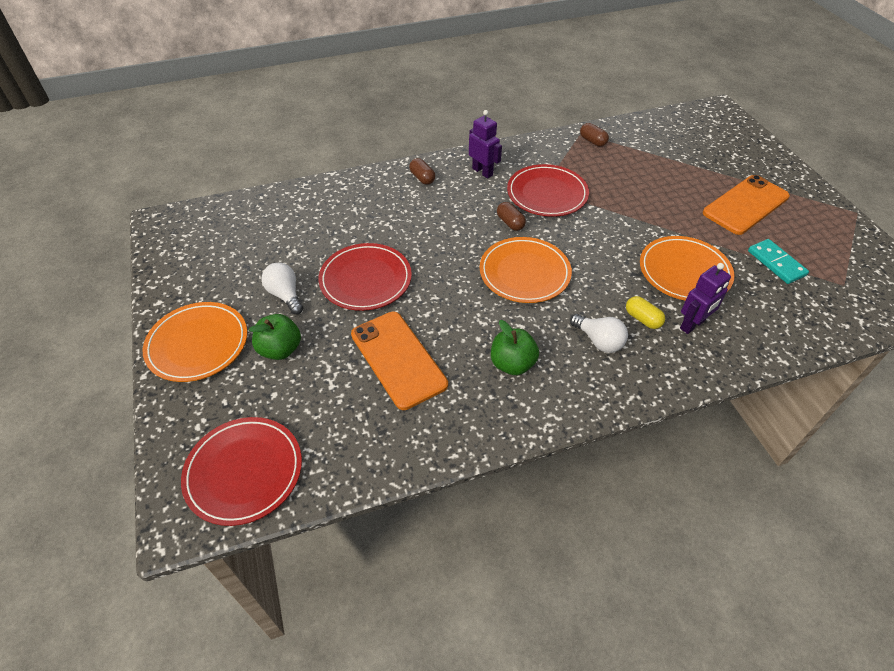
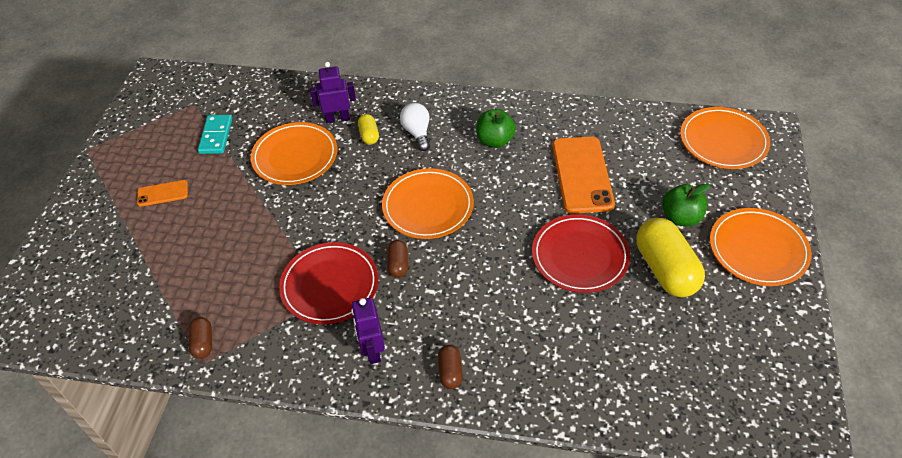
camera: 150 degrees left, 0 degrees up
(244, 472) = (723, 141): red plate -> orange plate
(285, 295) = (665, 269): white light bulb -> yellow capsule
(745, 205) = (162, 193): orange phone -> orange phone, size x0.50

